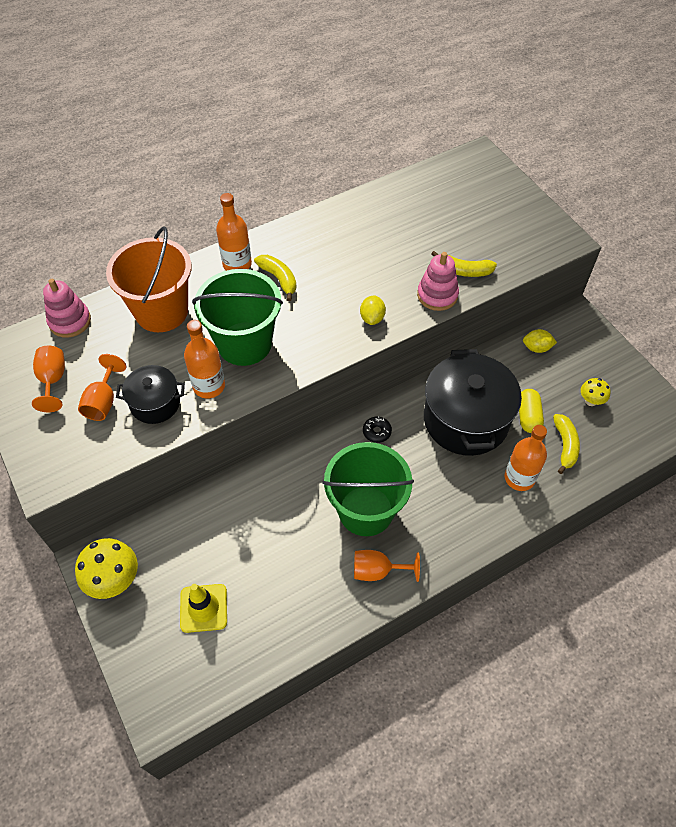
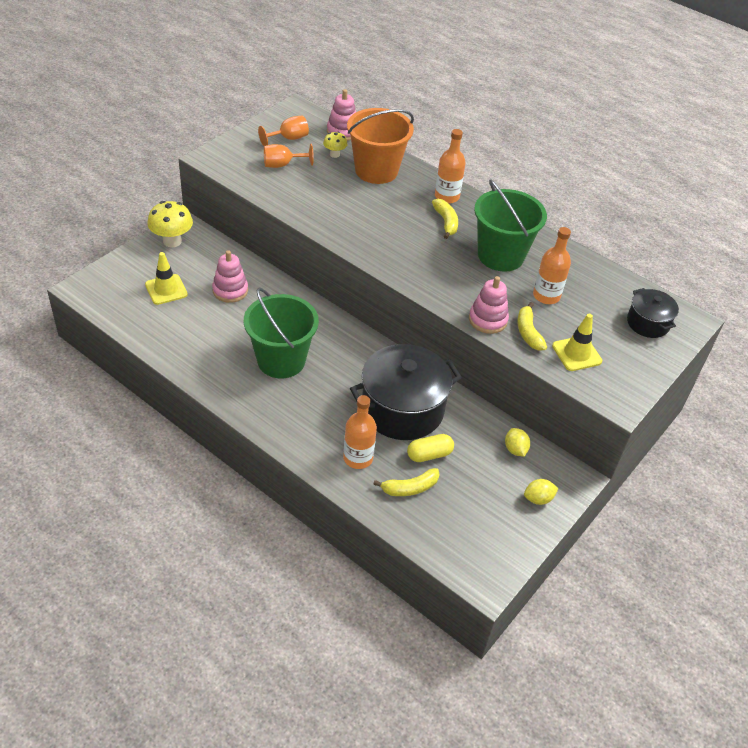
camera: 65 degrees right, 10 degrees down
(155, 403) = (292, 188): black pot -> black pot (648, 323)
(209, 386) = (320, 210): orange bottle -> orange bottle (546, 296)
(234, 534) = (230, 290): none -> pink stacking toy
(244, 343) = (370, 219): green bucket -> green bucket (500, 255)
(279, 279) = (446, 222): yellow banana -> yellow banana turned 45 degrees counterclockwise
(372, 318) = (437, 284): yellow lemon -> yellow lemon (538, 499)
(377, 432) = (360, 352): black donut -> none
(377, 571) = (229, 378): orange goblet -> none
(500, 246) = (576, 354): none -> yellow traffic cone
(590, 401) = (474, 502): yellow mushroom -> yellow mushroom (334, 154)

